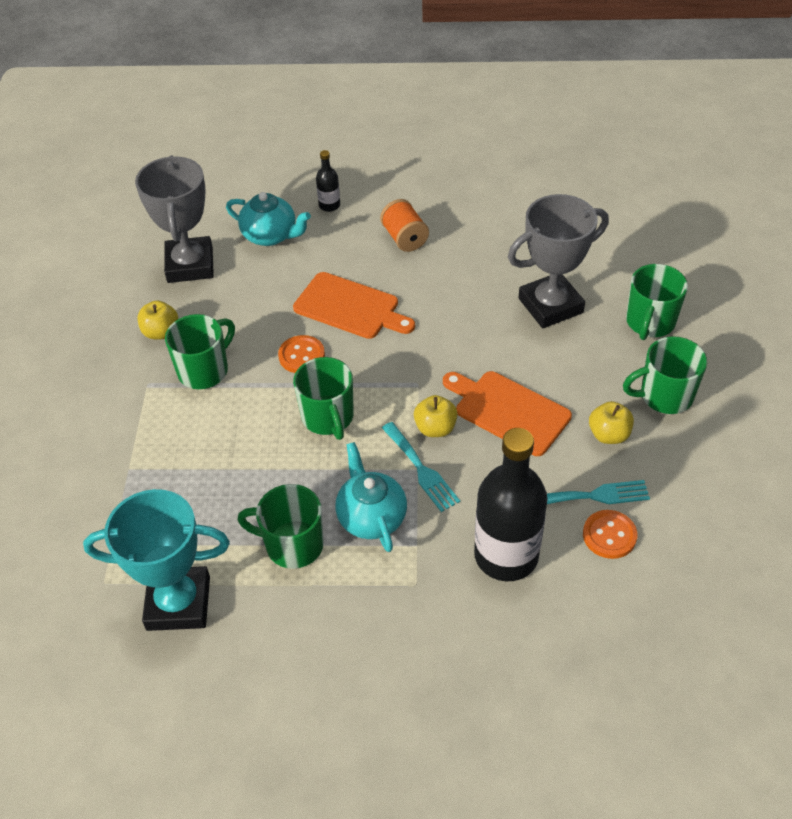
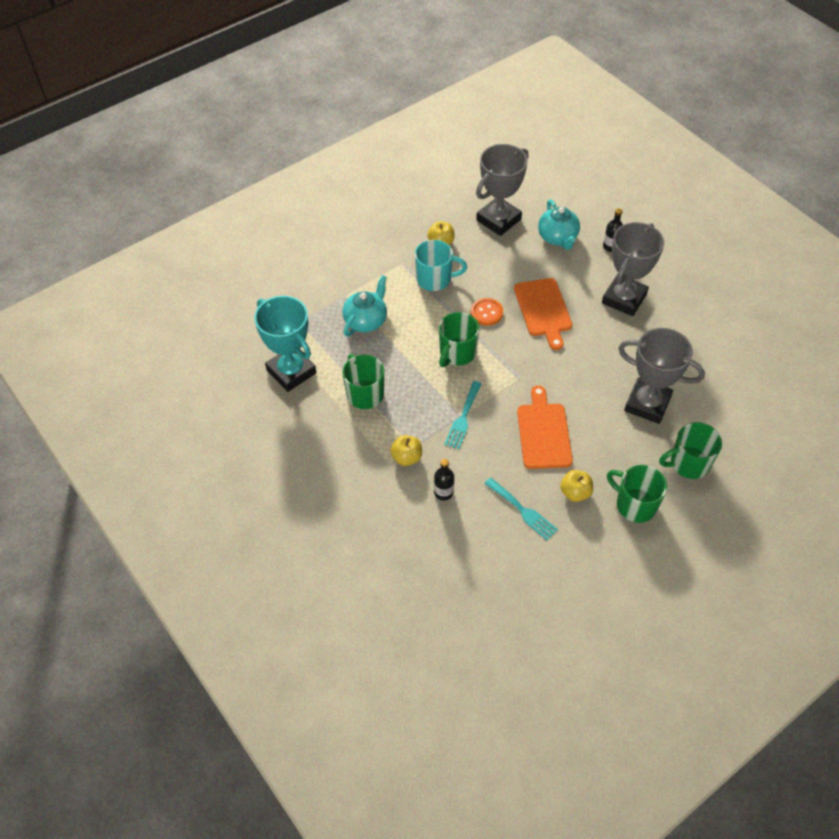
camera: 50 degrees right, 5 degrees up
(204, 370) = (435, 279): green mug -> turquoise mug
(371, 517) = (412, 415): turquoise teapot -> turquoise teapot (366, 320)
(404, 238) = (624, 299): orange spool -> grey trophy
(435, 428) = (497, 406): yellow apple -> yellow apple (407, 457)
(506, 555) = (443, 492): black bottle -> black bottle, size x0.45
(609, 535) = (502, 534): orange button -> none

